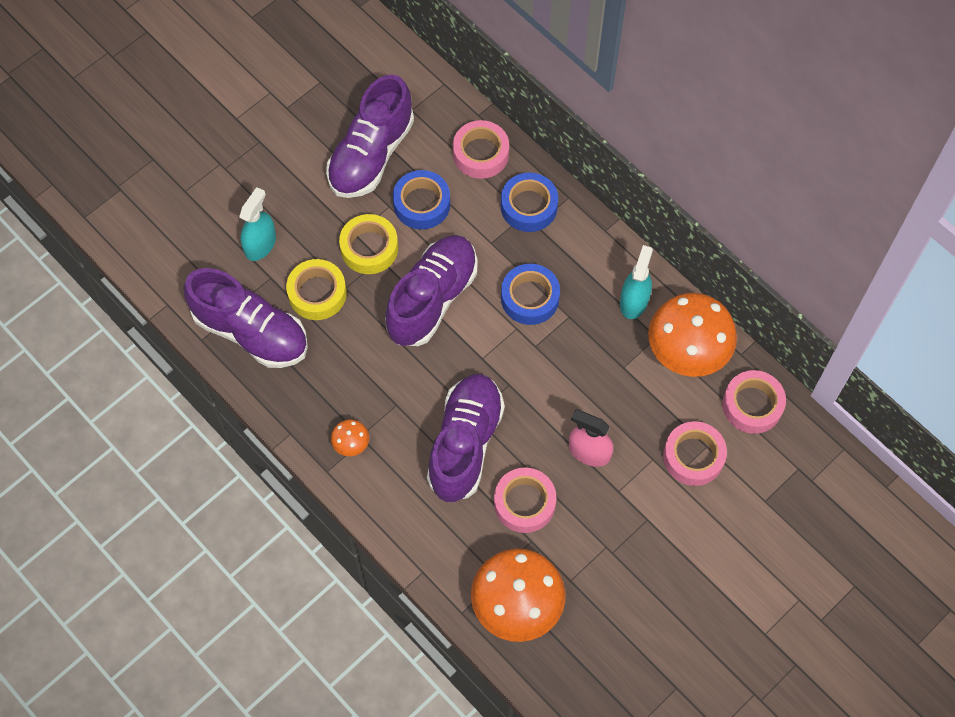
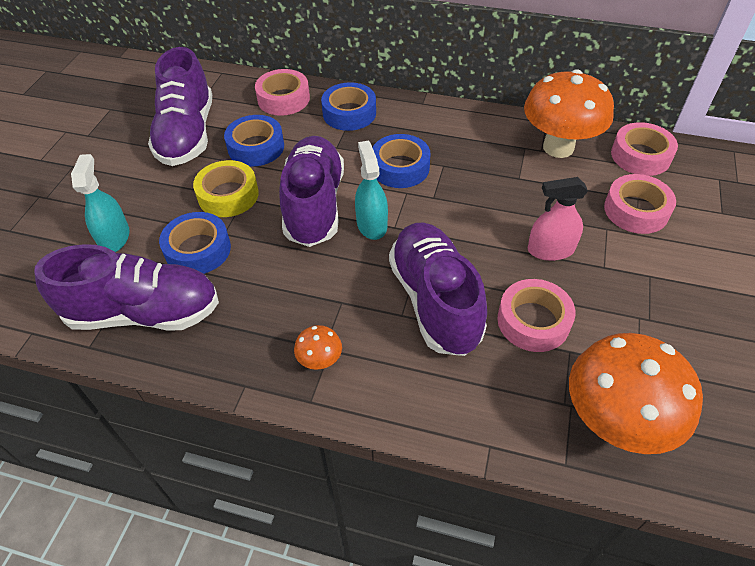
camera: 30 degrees left, 15 degrees down
(317, 293) = (198, 250): yellow tape -> blue tape
(634, 301) = (485, 134): turquoise spray bottle -> turquoise spray bottle (371, 224)

